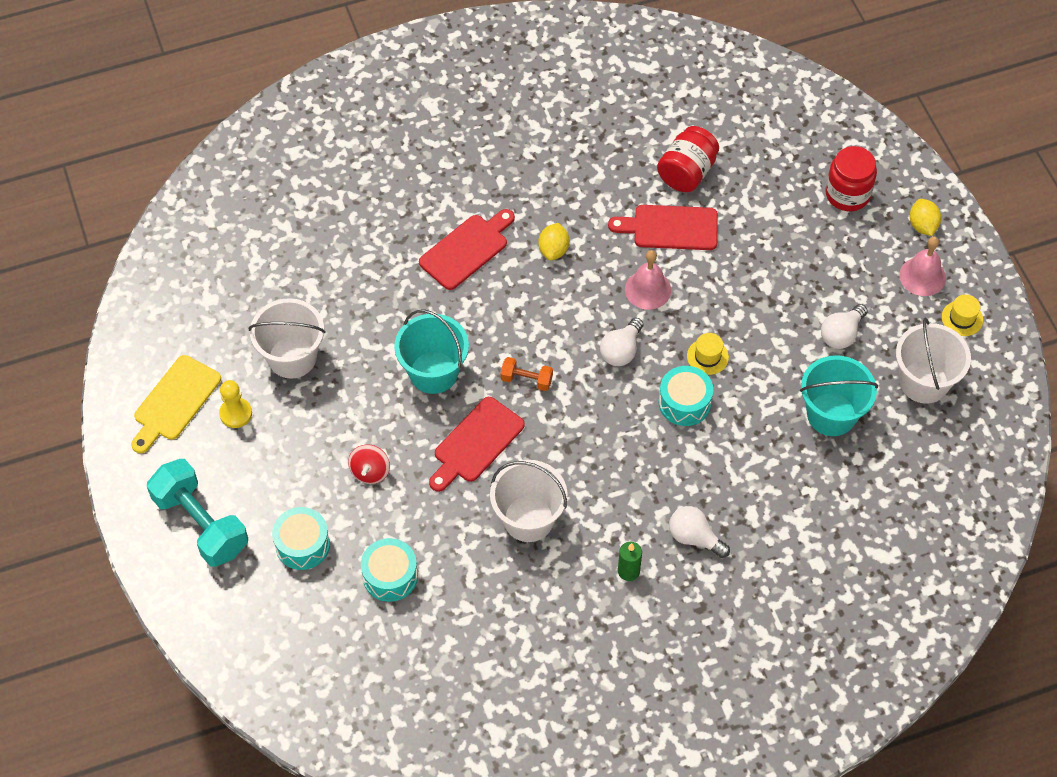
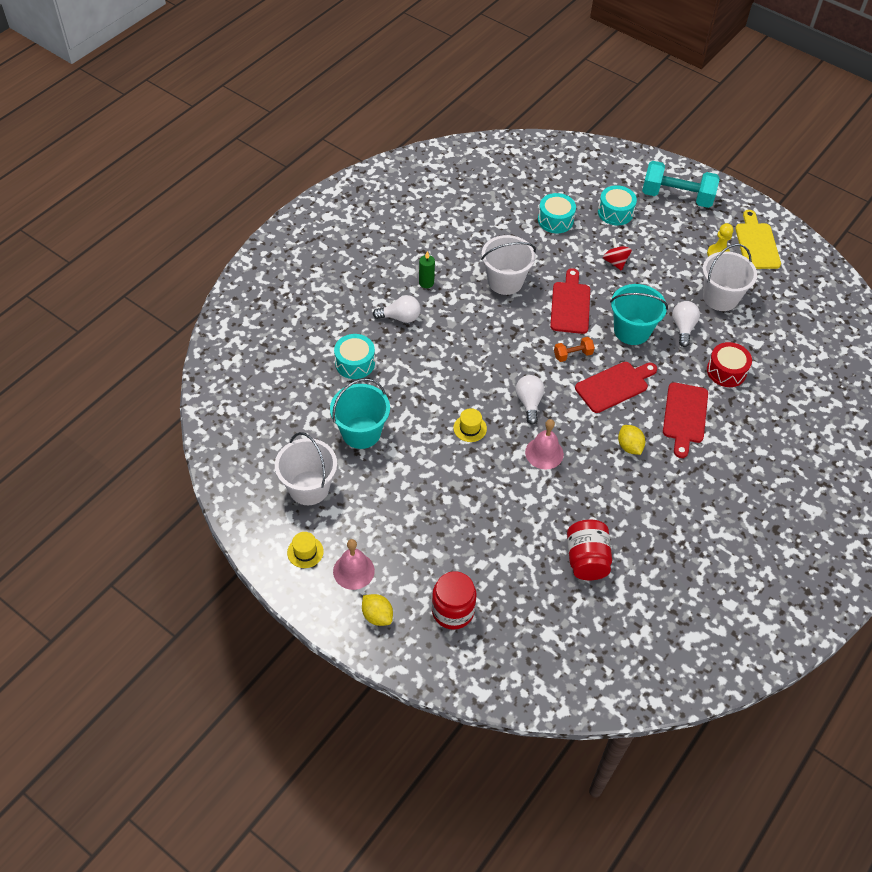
camera: 145 degrees right, 5 degrees down
(375, 272) = (726, 371): none -> red drum
(670, 228) = (564, 507): red cutting board -> red cutting board (614, 386)
(684, 403) = (463, 391): turquoise drum -> turquoise drum (355, 363)
(841, 334) = (388, 492): white light bulb -> white light bulb (683, 328)

